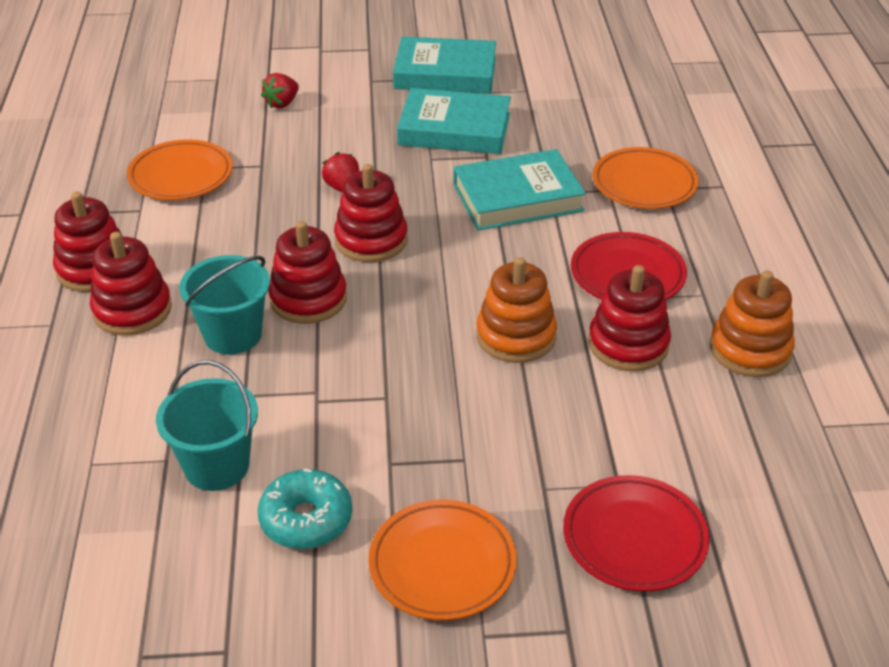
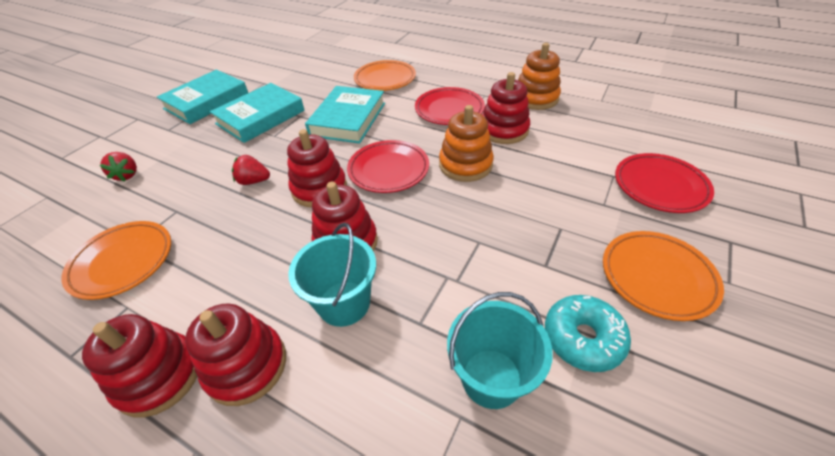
camera: 55 degrees left, 5 degrees up
(448, 276) = (388, 170): none -> red plate

